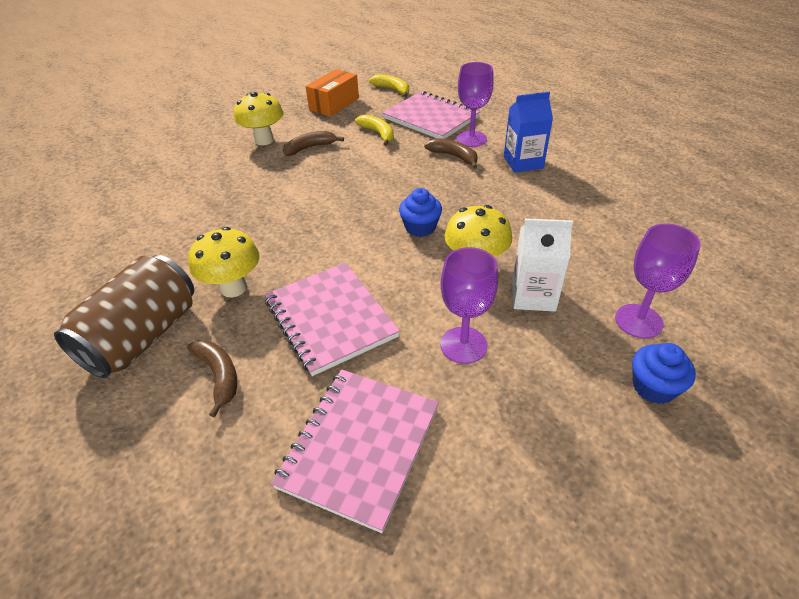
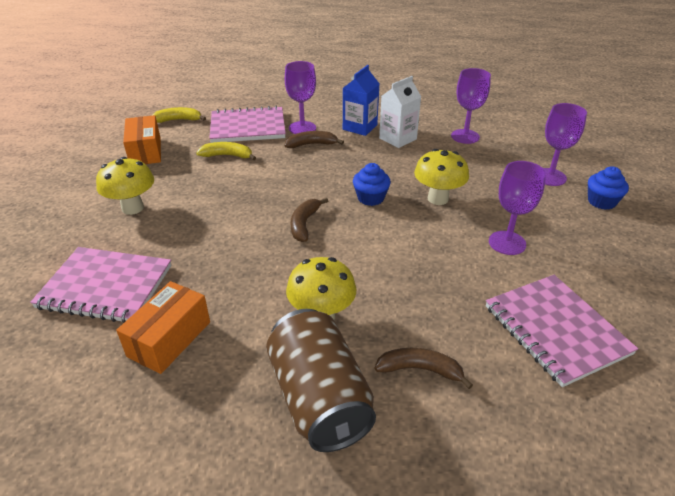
camera: 50 degrees left, 5 degrees down
(147, 236) = (169, 339): none -> orange box
(310, 148) = (189, 192): brown banana -> brown banana (304, 224)
(330, 318) = (419, 284): pink notebook -> pink notebook (106, 286)
(533, 296) = (492, 196): white carton -> white carton (397, 139)
(617, 225) = (465, 136): none -> purple goblet

